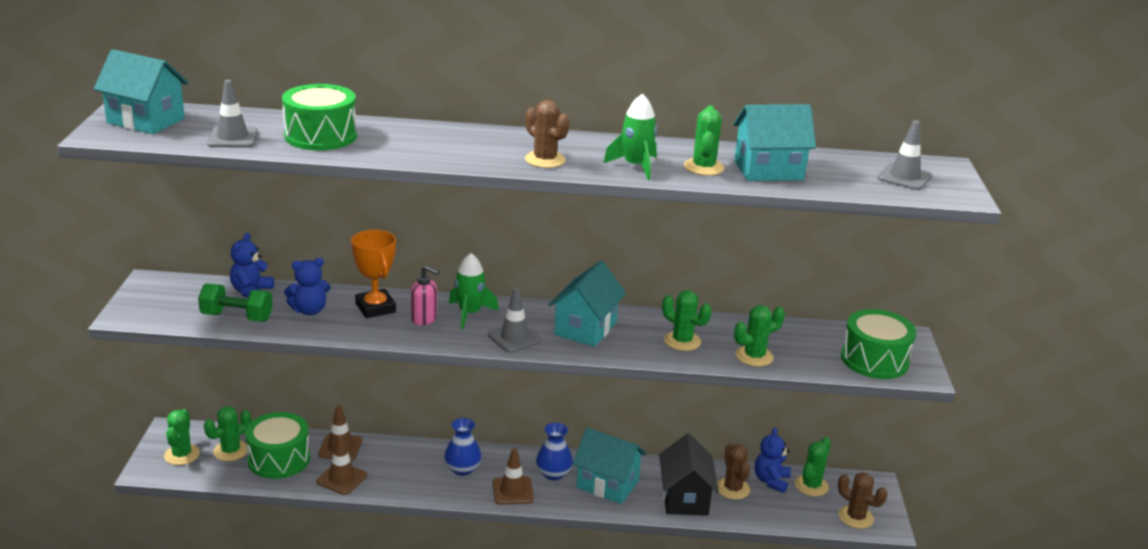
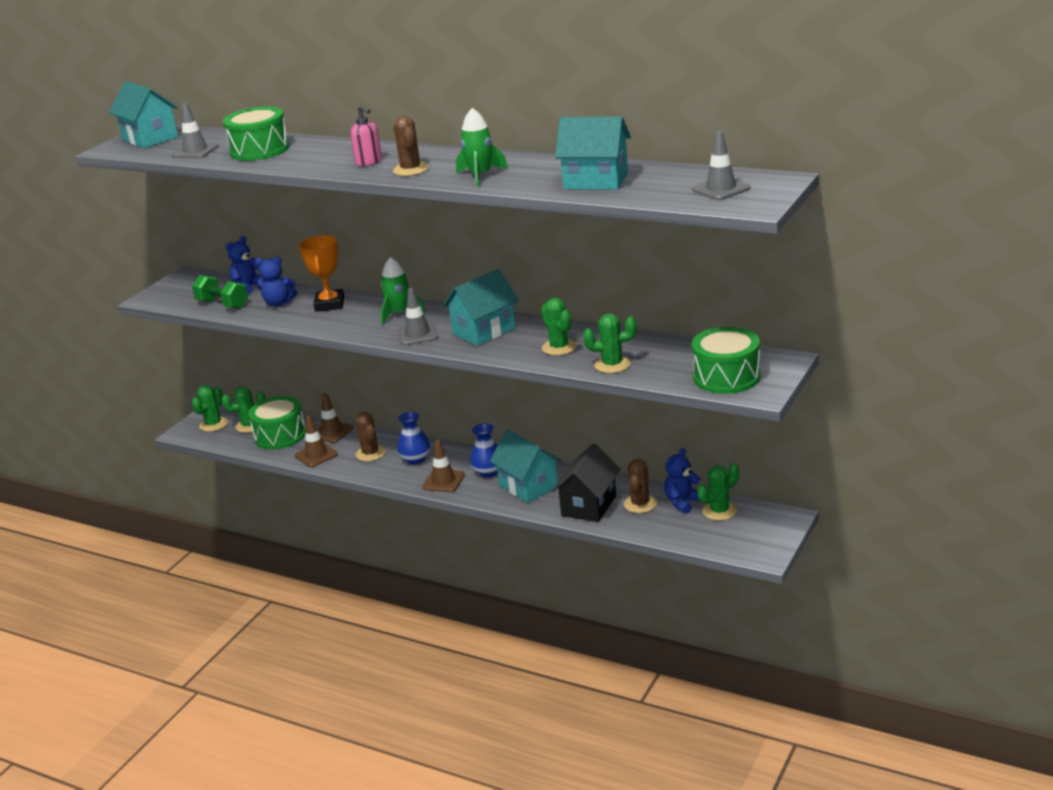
camera: 30 degrees right, 0 degrees up
(424, 319) = (359, 315): pink soap dispenser -> pink soap dispenser (369, 162)
(703, 167) = (539, 177): green cactus -> none
(856, 517) = (740, 543): brown cactus -> brown cactus (370, 453)

